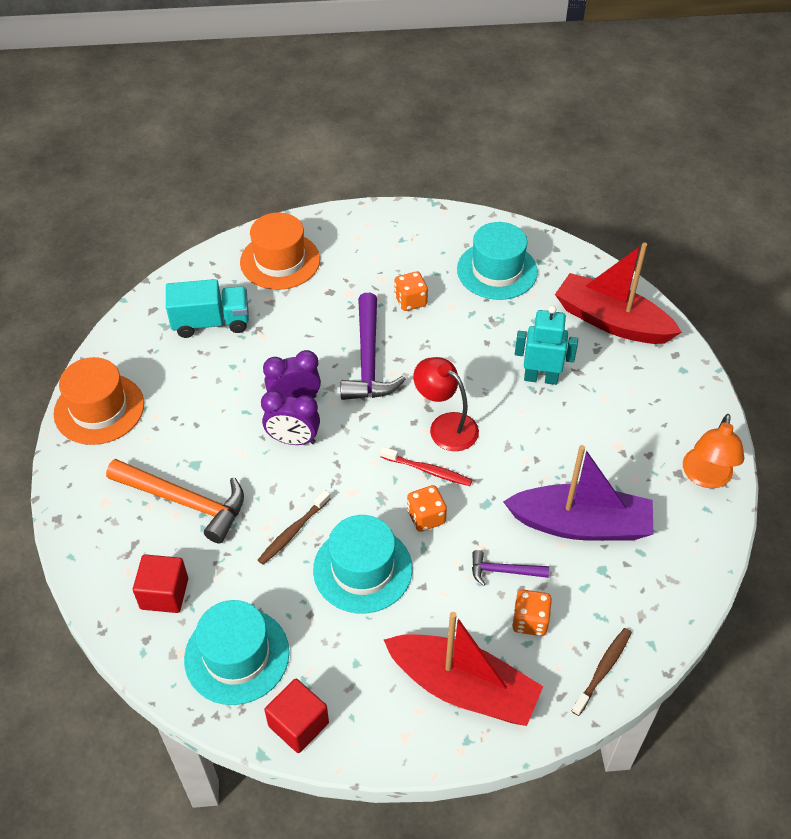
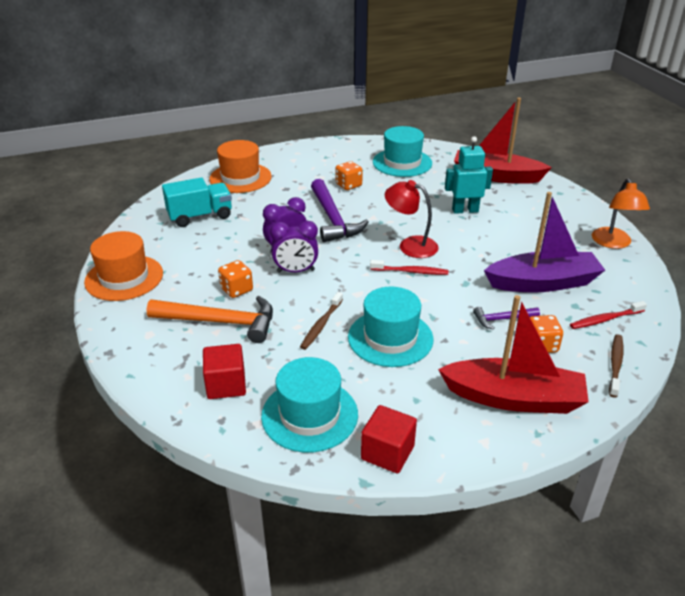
camera: 15 degrees left, 15 degrees down
(426, 517) = (424, 298): orange dice -> orange dice (236, 289)
(627, 600) = (605, 319): none -> red toothbrush

